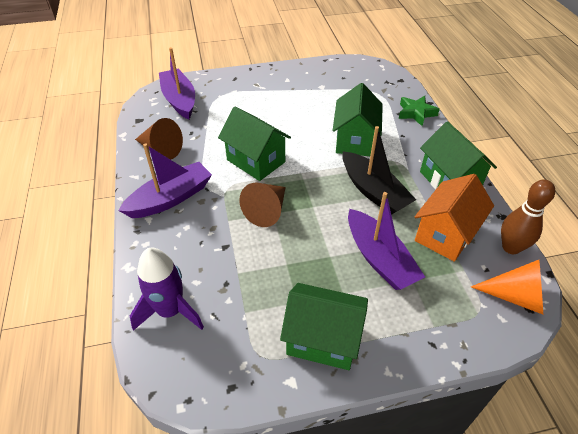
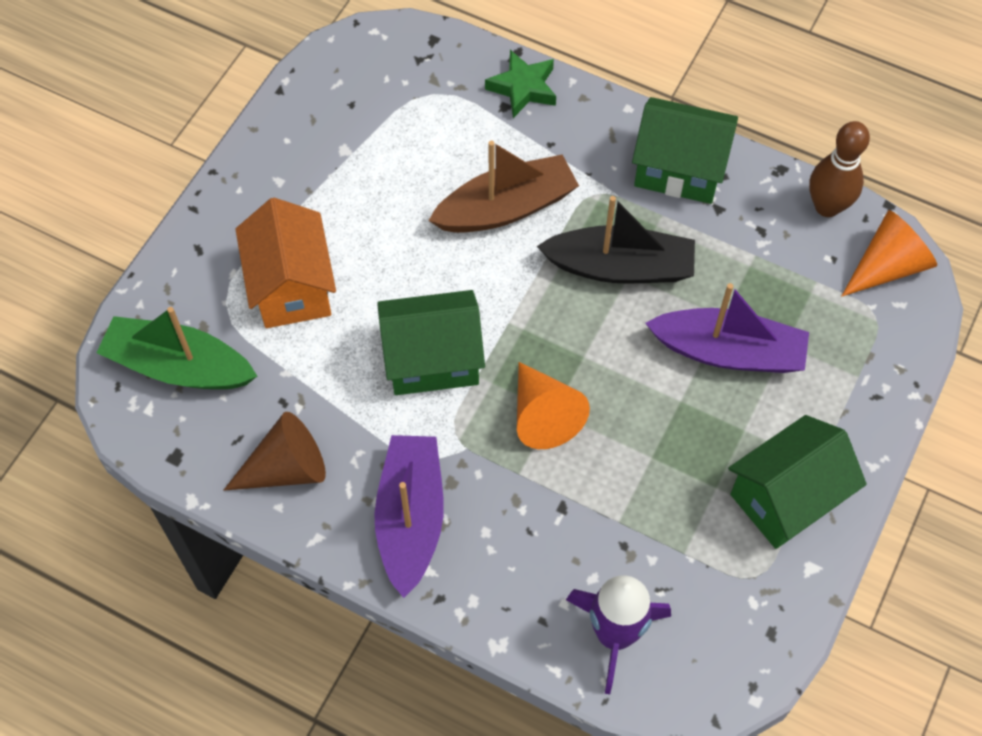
camera: 50 degrees left, 15 degrees up
(179, 100) = (179, 366): purple boat -> green boat
(267, 210) = (543, 415): brown cone -> orange cone
(355, 140) = (506, 208): green house -> brown boat
(445, 234) = (754, 252): orange house -> orange house (292, 287)

